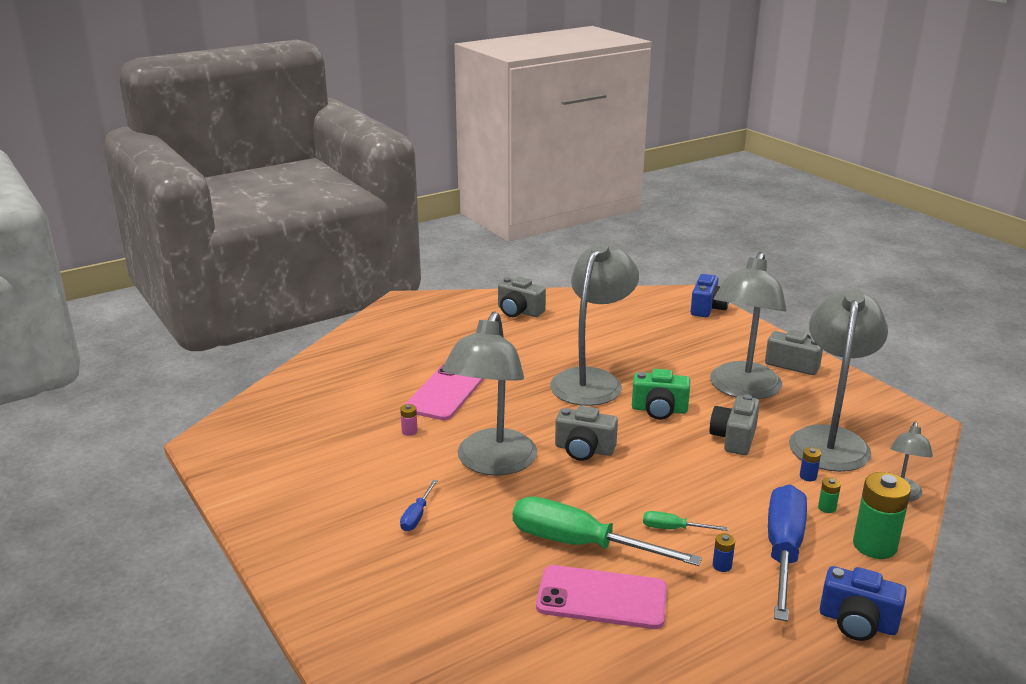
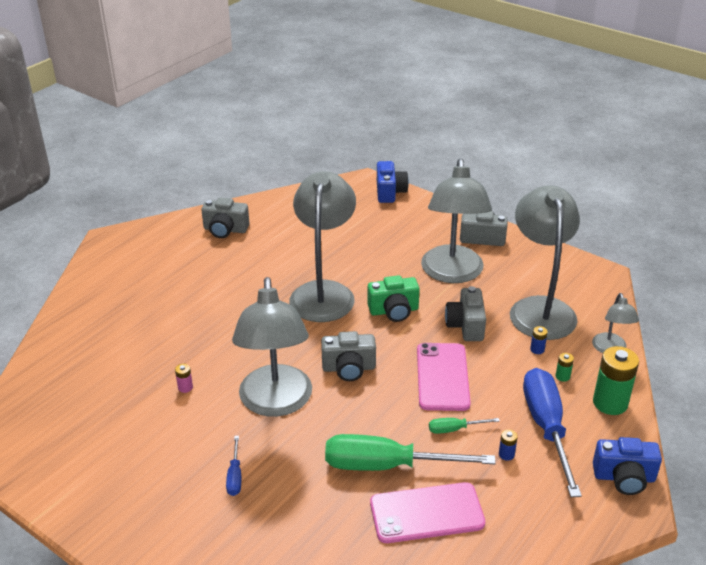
camera: 20 degrees left, 10 degrees up
(445, 393) = (198, 337): pink phone -> pink phone (442, 377)

